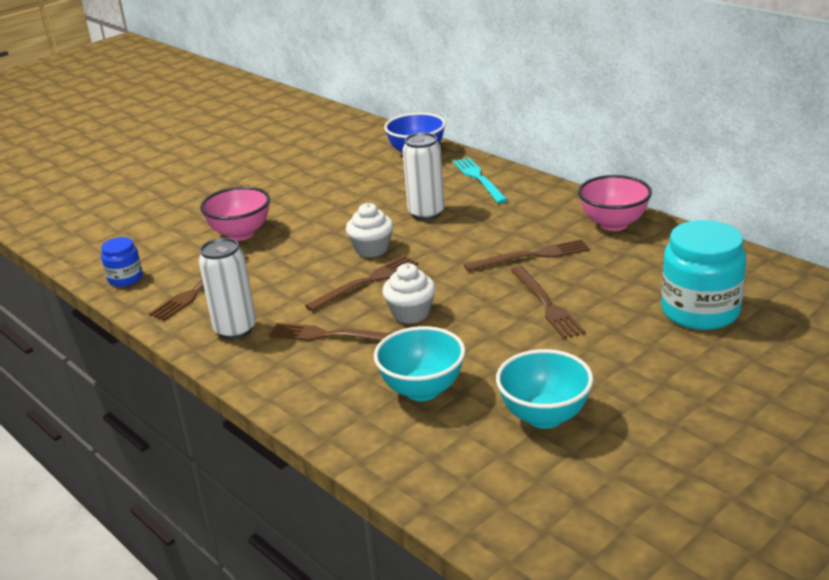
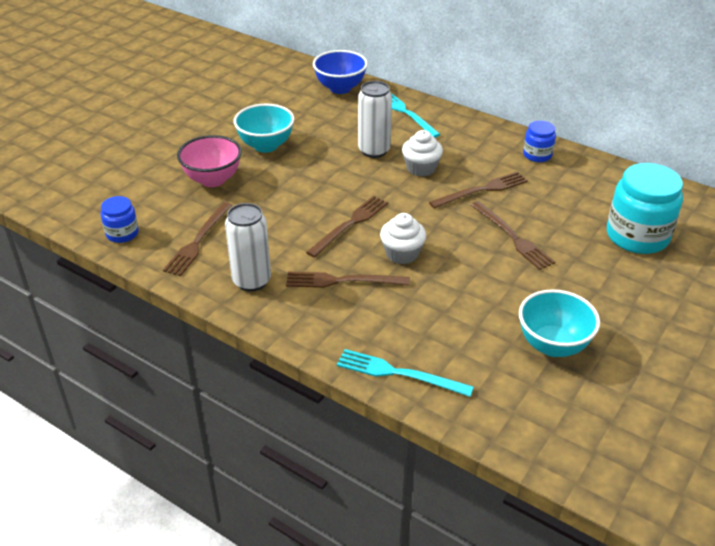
camera: 15 degrees left, 10 degrees up
(352, 430) = (399, 373): none -> turquoise fork
(372, 249) = (340, 190): white cupcake -> white cupcake (421, 168)
(422, 390) = (443, 329): turquoise bowl -> turquoise bowl (266, 146)
(613, 224) = (537, 155): pink bowl -> blue jar

